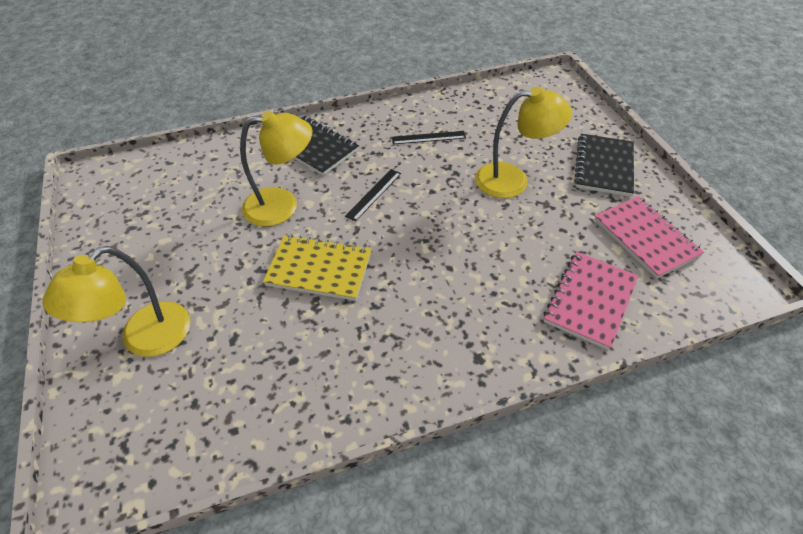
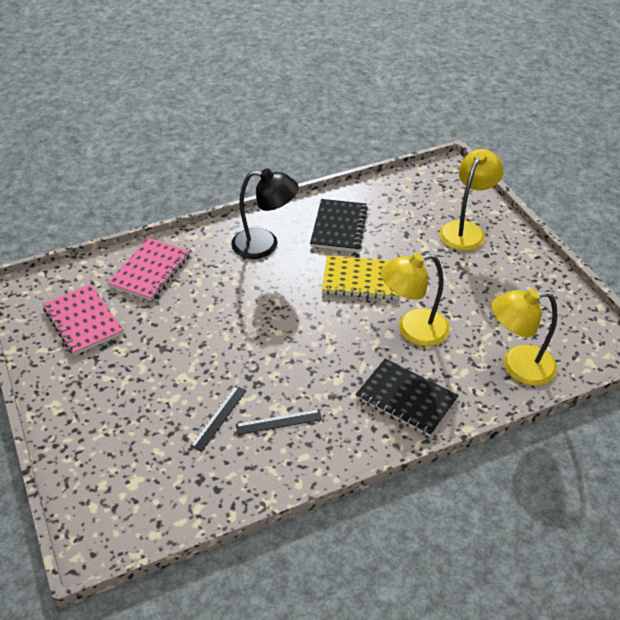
camera: 175 degrees right, 5 degrees down
(374, 194) = (329, 347): black ruler -> black ruler (219, 417)
(439, 333) = (265, 245): none -> black lamp
(513, 180) = (190, 371): yellow lamp -> yellow lamp (517, 366)
(604, 166) = (88, 395): black notebook -> black notebook (338, 227)

